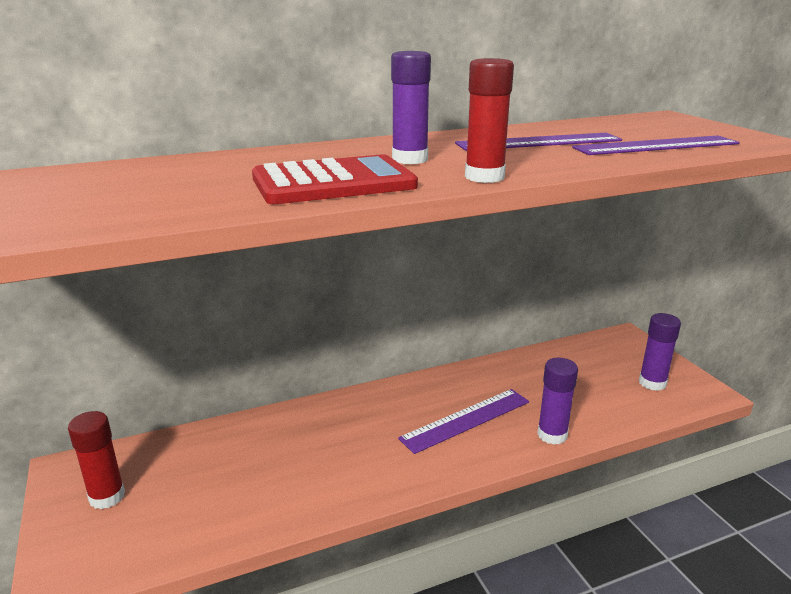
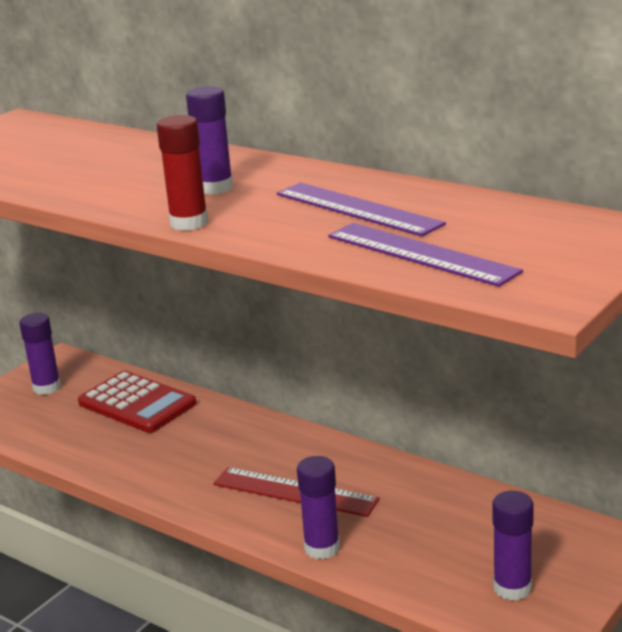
camera: 60 degrees right, 0 degrees up
(107, 497) = (47, 387): red glue stick -> purple glue stick
(333, 183) = (113, 189): red calculator -> red calculator (137, 403)
(466, 420) = (295, 492): purple ruler -> red ruler

